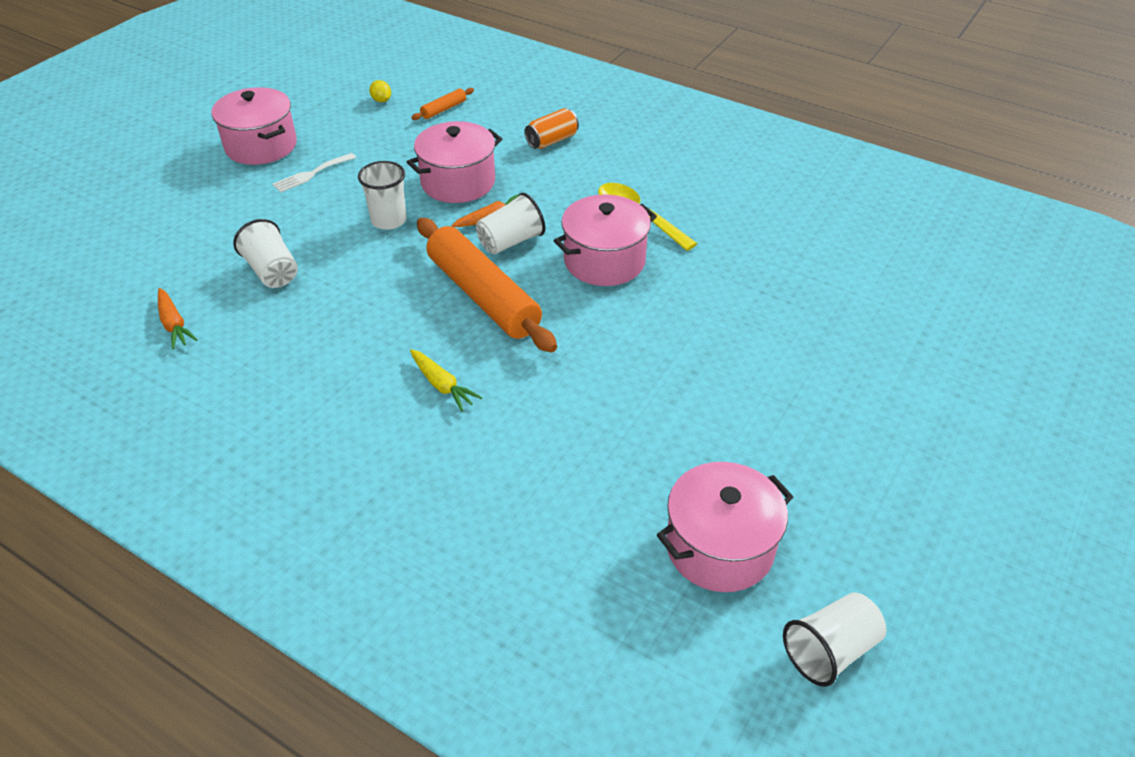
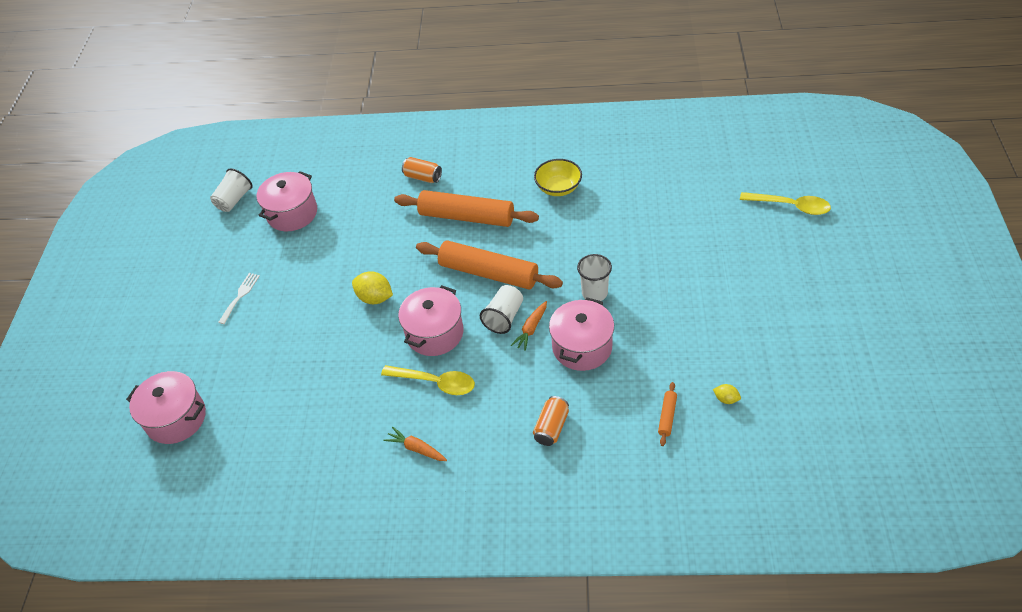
camera: 155 degrees right, 5 degrees up
(77, 204) = (790, 206): none -> yellow spoon
(174, 324) = (632, 178): orange carrot -> orange carrot (416, 449)
(261, 146) = (750, 305): pink pot -> pink pot (176, 418)
(272, 271) = (621, 227): white cup -> none
(277, 362) = (558, 188): none -> yellow bowl
(311, 174) = (686, 301): white fork -> white fork (240, 296)
(442, 385) = (466, 217): yellow carrot -> orange rolling pin
(447, 495) = (423, 177): none -> orange can
(653, 334) = (375, 298): none -> yellow lemon

